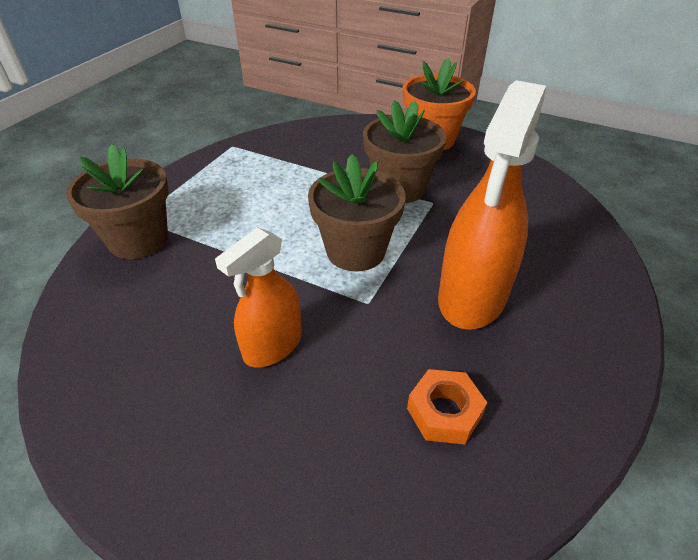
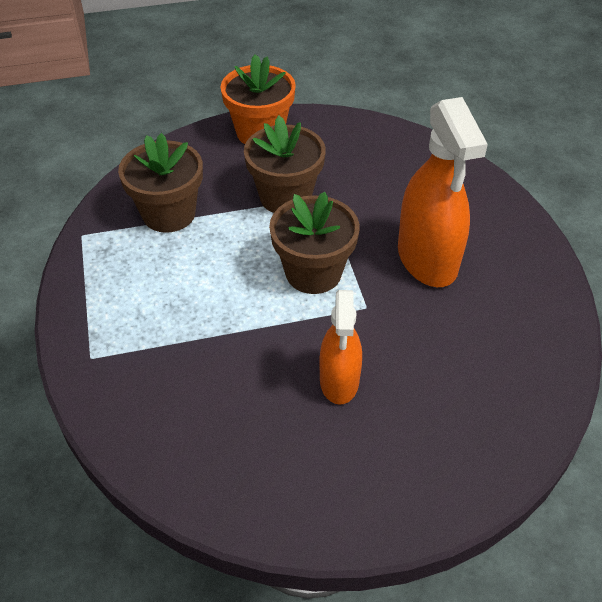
camera: 40 degrees left, 5 degrees up
(138, 240) = (121, 375): brown flower pot -> brown flower pot (169, 214)
(444, 412) = (486, 347): orange nut -> none

